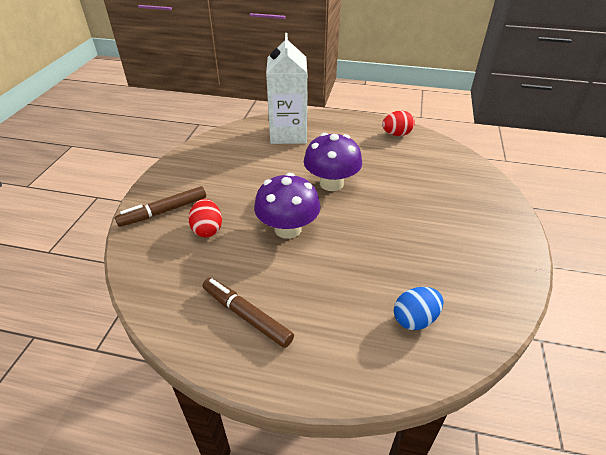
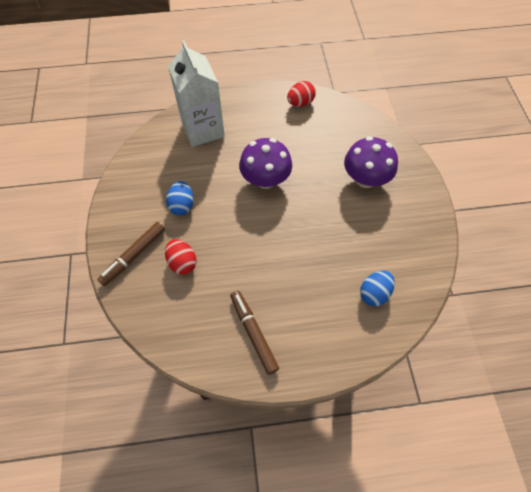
camera: 20 degrees left, 20 degrees up
(235, 184) = (182, 205): none -> blue egg
(246, 316) = (253, 333): brown marker -> brown marker turned 45 degrees clockwise
(288, 229) = (249, 240): purple mushroom -> purple mushroom (365, 179)

